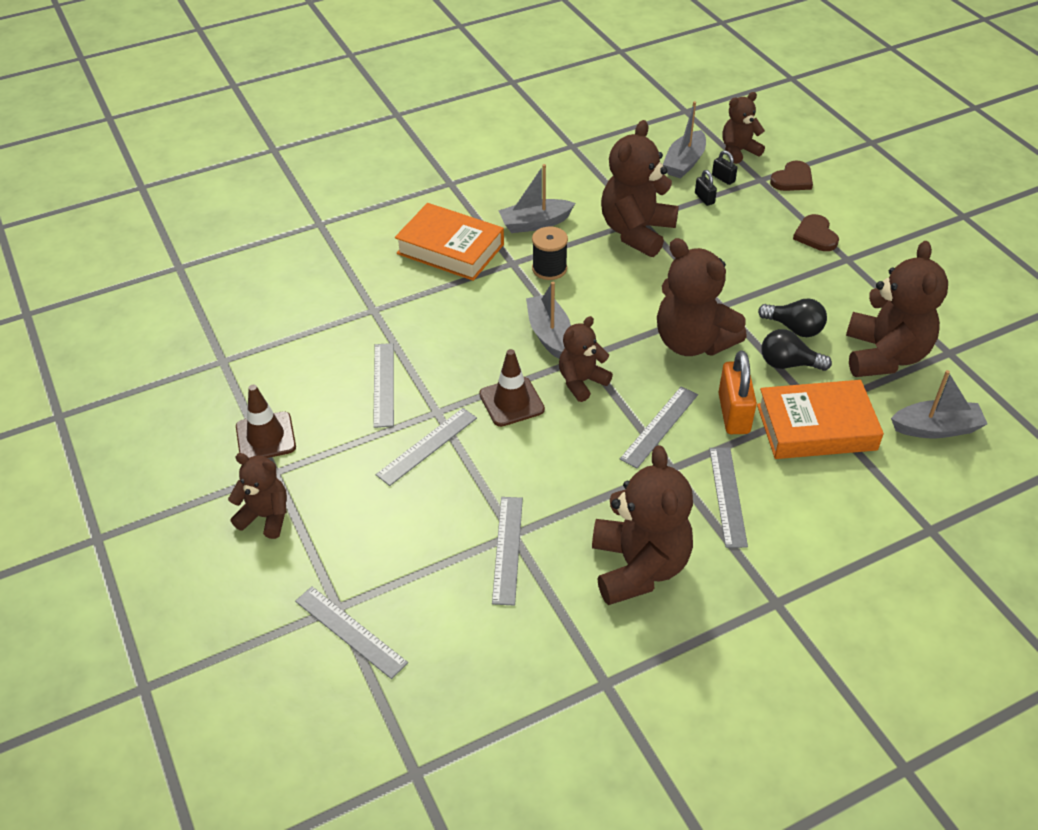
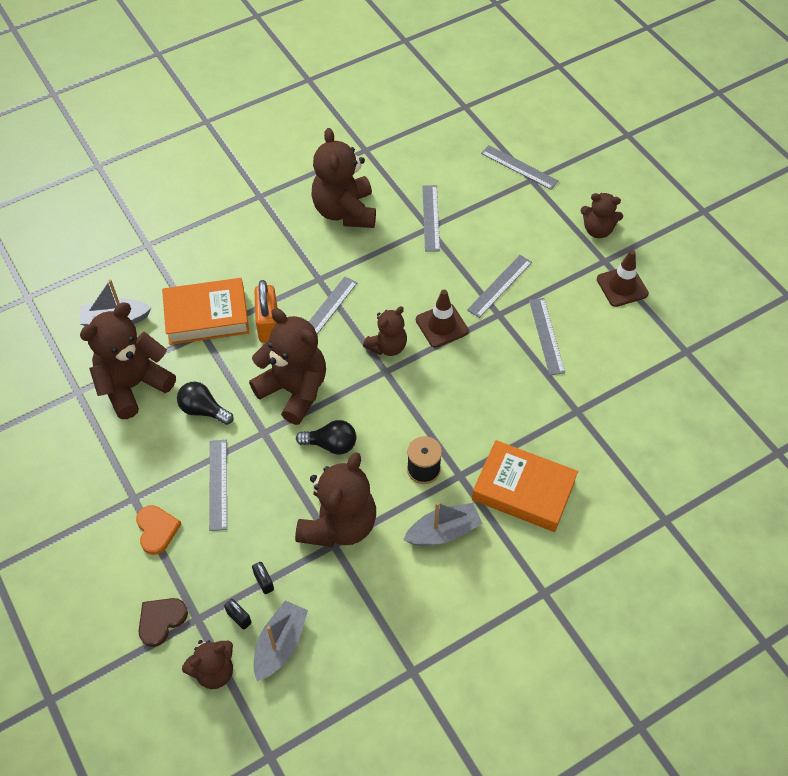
camera: 175 degrees right, 10 degrees up
(549, 333) = (417, 393): grey boat -> none
(728, 496) = (281, 260): grey ruler -> grey ruler (218, 484)
(788, 364) = (216, 372): black light bulb -> black light bulb (331, 444)
(815, 235) = (156, 530): brown heart -> orange heart
(884, 356) = (133, 385): brown teddy bear -> brown teddy bear turned 45 degrees clockwise

